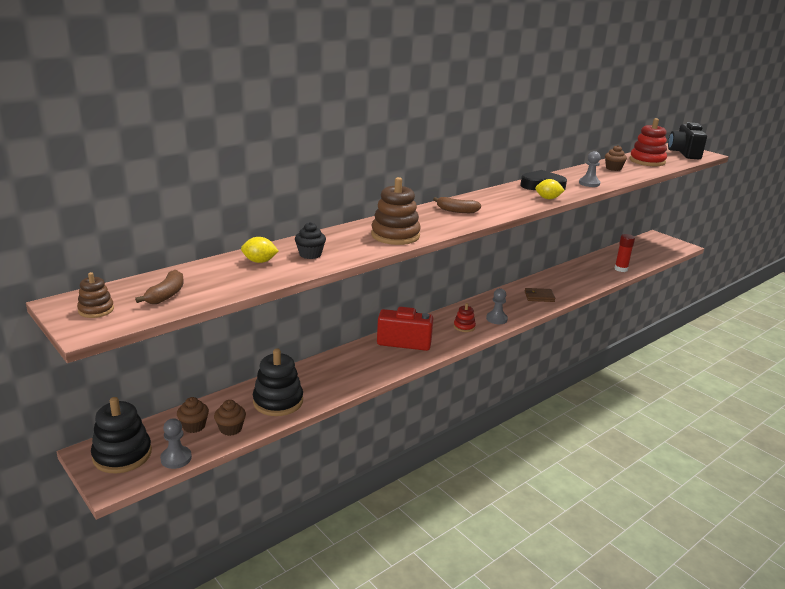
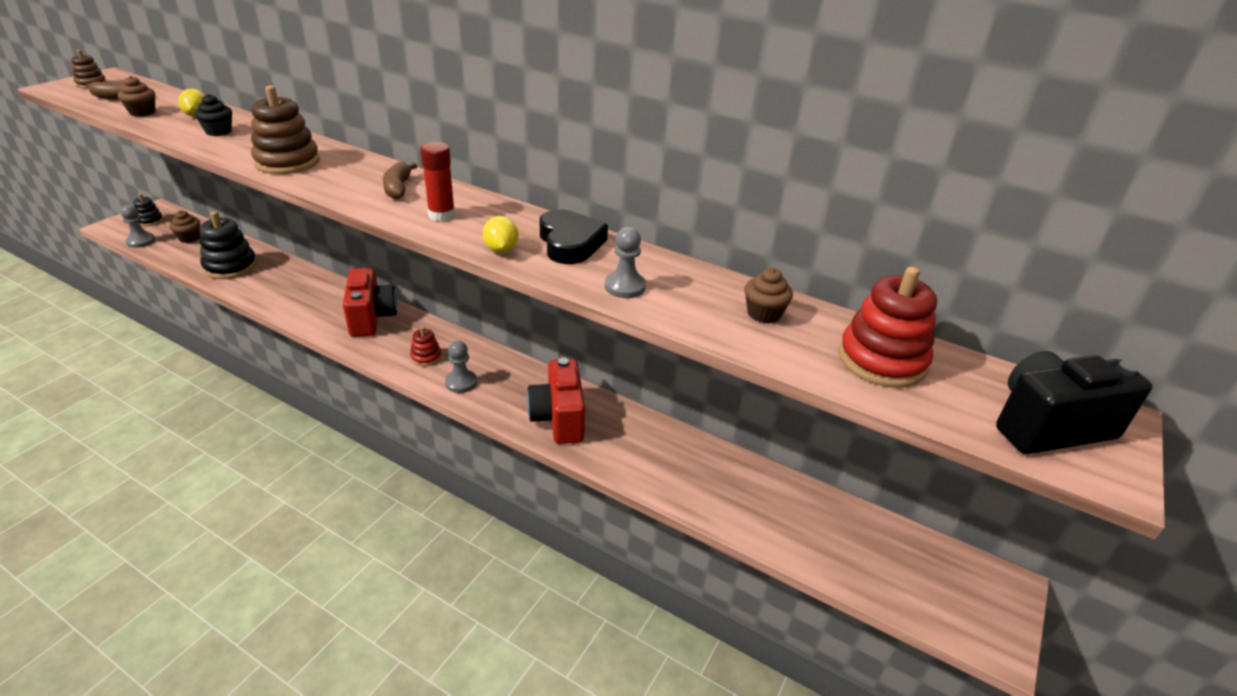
camera: 70 degrees right, 10 degrees up
(122, 455) = (150, 221): black stacking toy -> black stacking toy, size x0.53
(230, 429) = (184, 254): brown cupcake -> brown cupcake (142, 112)
(539, 296) = (559, 418): brown wallet -> red camera
(621, 269) = (752, 520): red glue stick -> red glue stick (441, 215)

